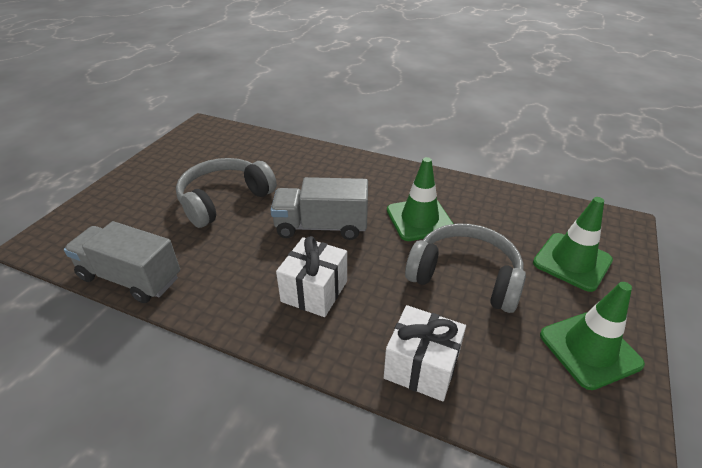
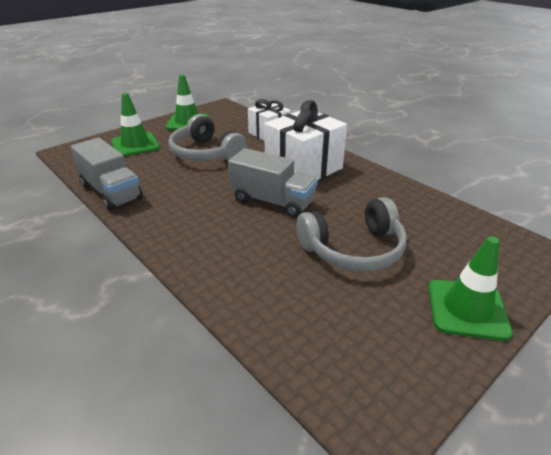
camera: 155 degrees left, 5 degrees down
(130, 278) = (437, 204): grey truck -> grey truck (111, 192)
(314, 291) = (303, 168): white gift -> white gift, size x1.60
(419, 219) = (191, 186): green traffic cone -> green traffic cone (467, 309)

